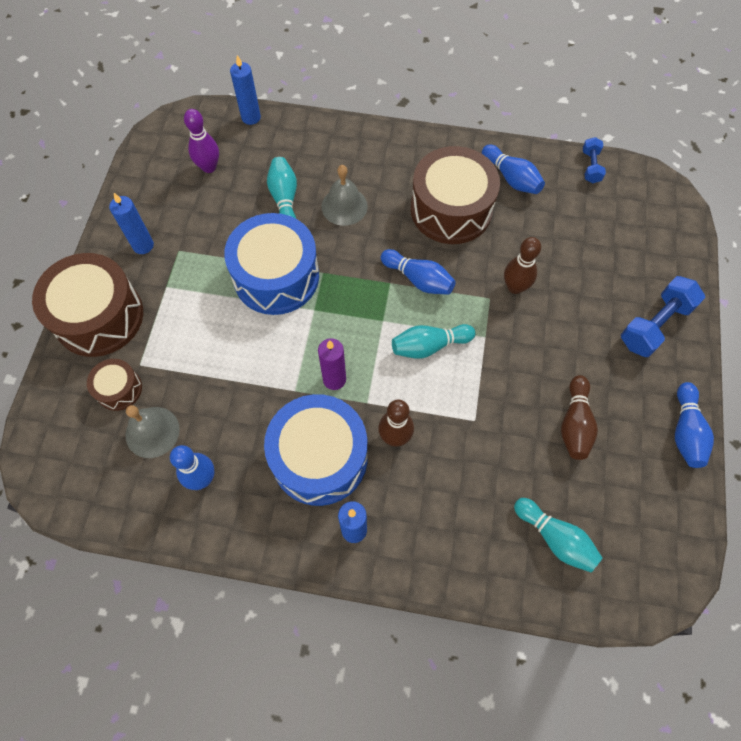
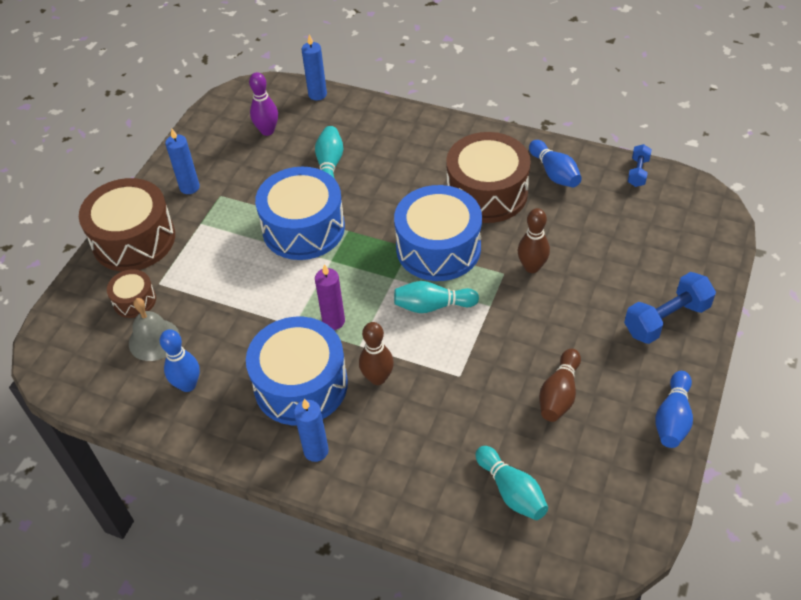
camera: 15 degrees right, 15 degrees down
(344, 206) = (384, 177): grey bell -> none
(418, 279) = (438, 248): blue bowling pin -> blue drum

